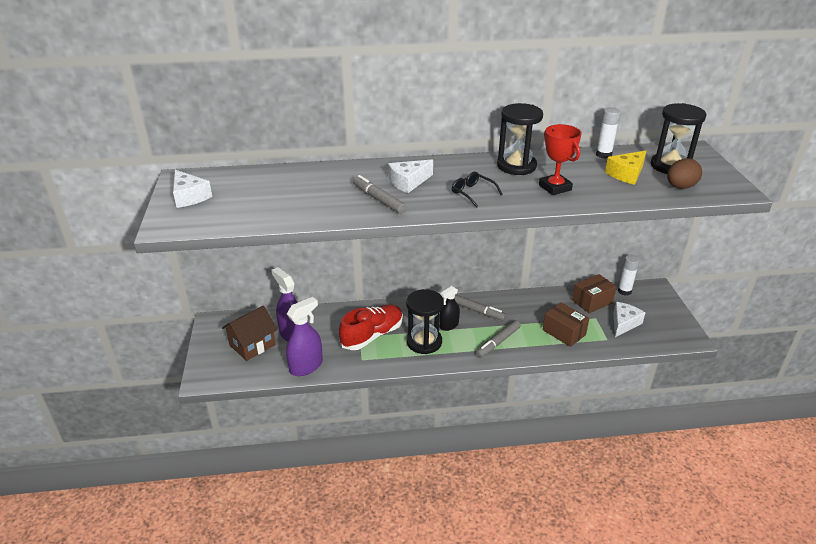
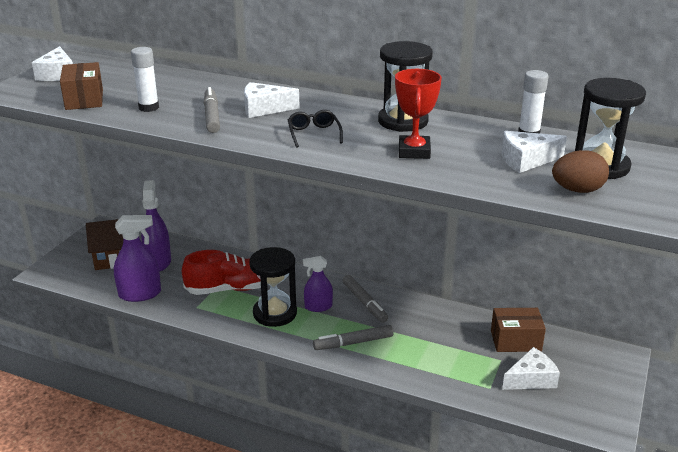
camera: 30 degrees right, 5 degrees down
(449, 325) = (318, 307): black spray bottle -> purple spray bottle
(564, 332) = (442, 361): brown box -> brown box (84, 99)
(624, 291) = (572, 344): white glue stick -> white glue stick (148, 108)
(626, 174) = (526, 160): yellow cheese -> white cheese

